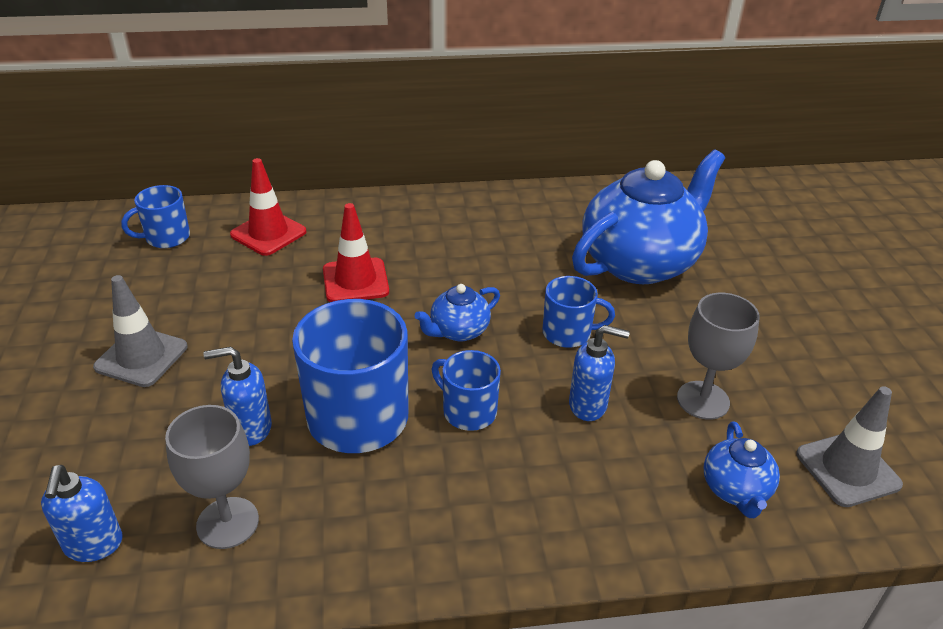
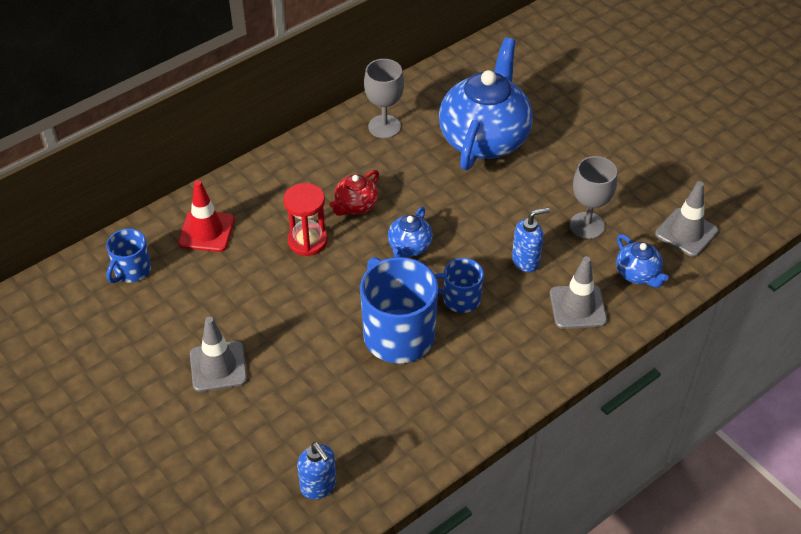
camera: 30 degrees left, 10 degrees up
(227, 523) = (382, 434): grey goblet -> grey goblet (384, 127)
(251, 429) = (340, 376): blue soap dispenser -> none
(355, 281) = (307, 241): red traffic cone -> red hourglass
(437, 269) = (355, 206): none -> red teapot
(568, 333) = (478, 216): blue mug -> none
(616, 492) = (577, 307): none -> grey traffic cone

